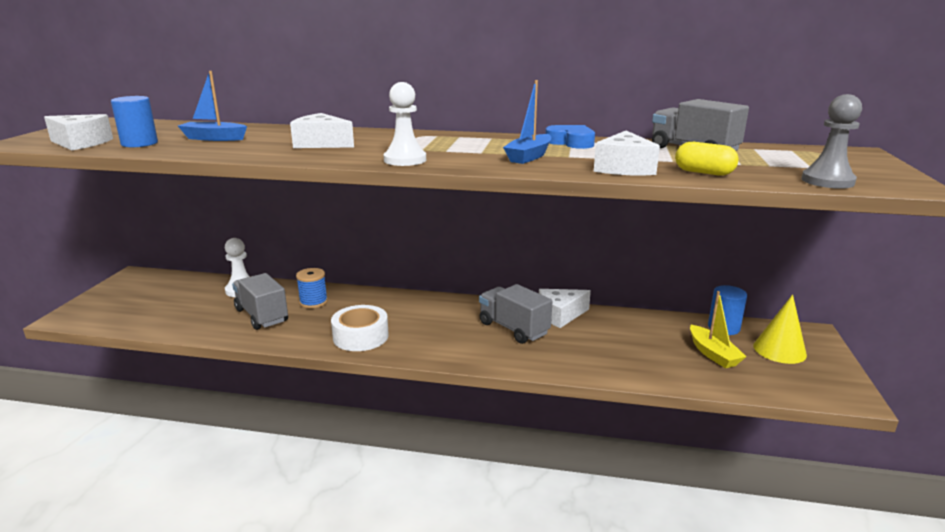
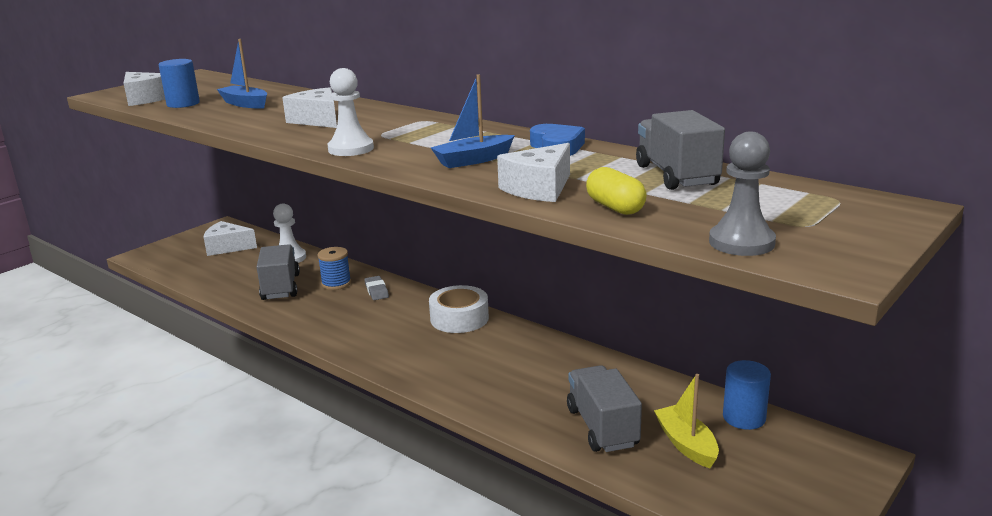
camera: 30 degrees right, 0 degrees up
(358, 301) = (376, 291): none -> grey eraser
(360, 336) = (340, 328): white tape -> white tape (459, 318)
(513, 328) = (493, 356): grey truck -> grey truck (602, 427)
(560, 315) = (561, 353): white cheese -> white cheese (227, 247)
(713, 354) = (686, 444): yellow boat -> yellow boat turned 150 degrees clockwise
(779, 350) = (783, 464): yellow cone -> none

